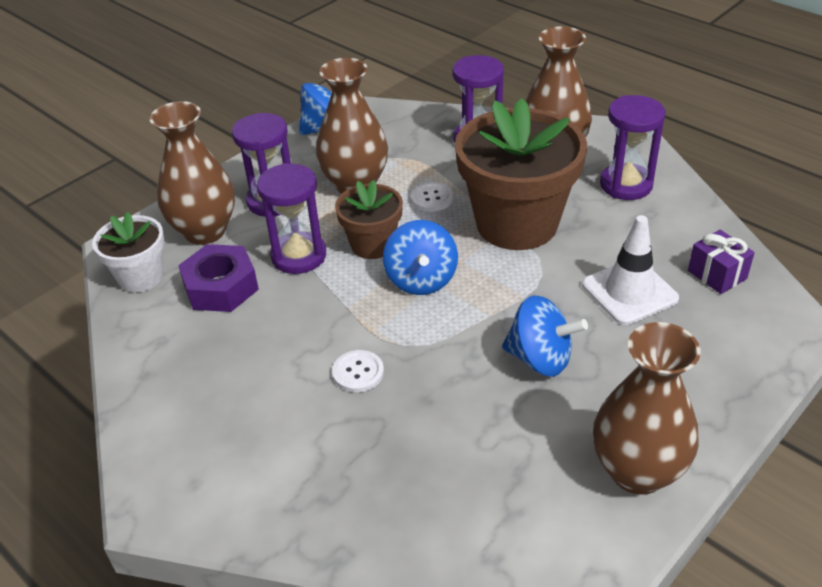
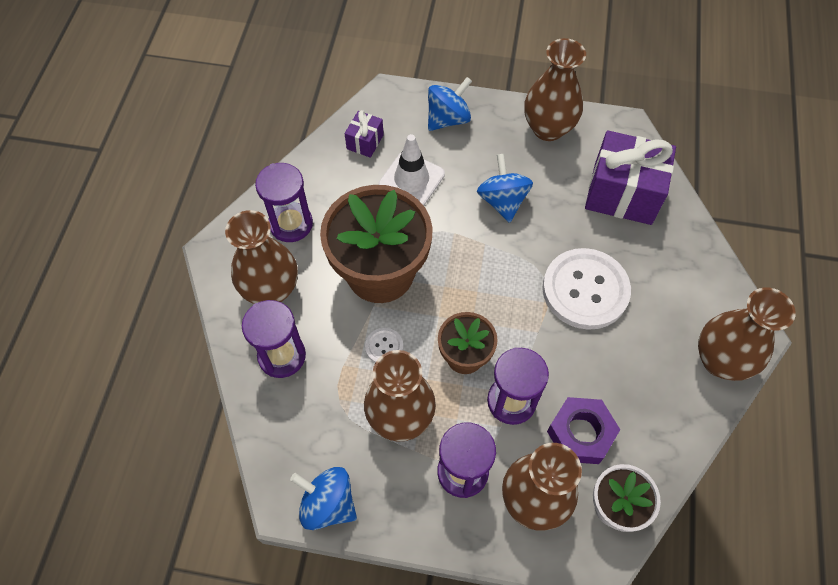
camera: 125 degrees left, 20 degrees up
(163, 446) = (720, 360): none -> brown vase
(358, 372) = (585, 290): white button -> white button, size x2.33
(421, 280) = (480, 302): blue spinning top -> blue spinning top (448, 119)
(461, 494) = (622, 194): none -> purple gift

